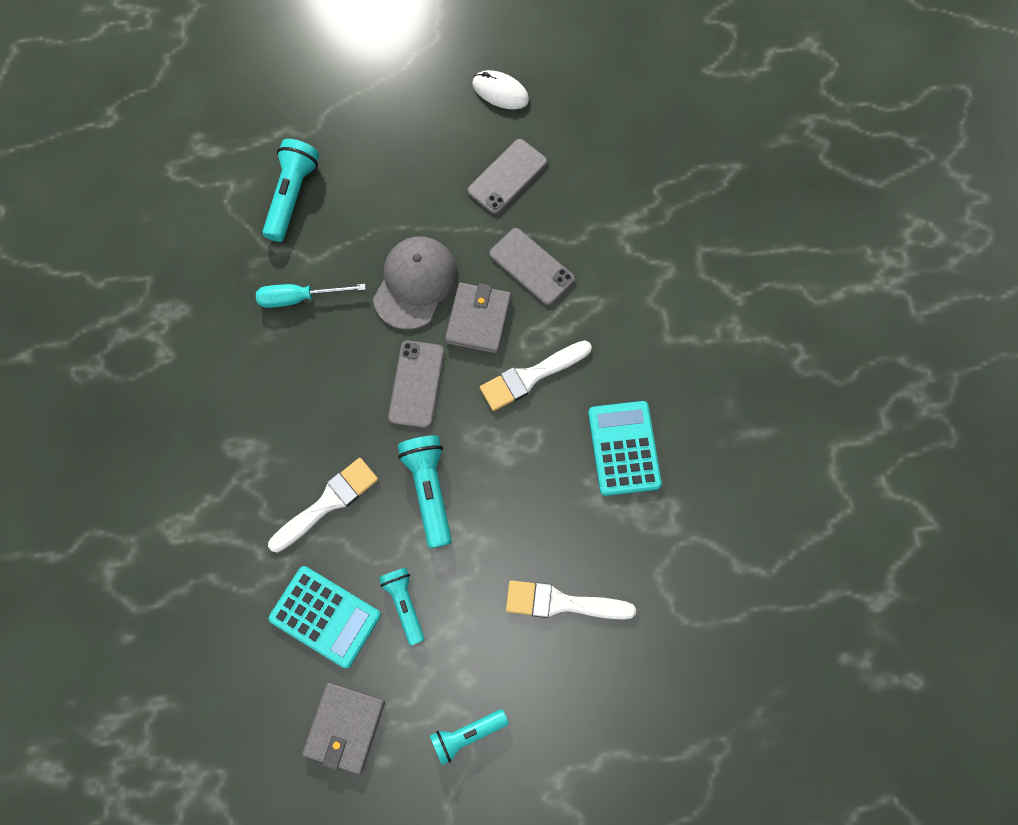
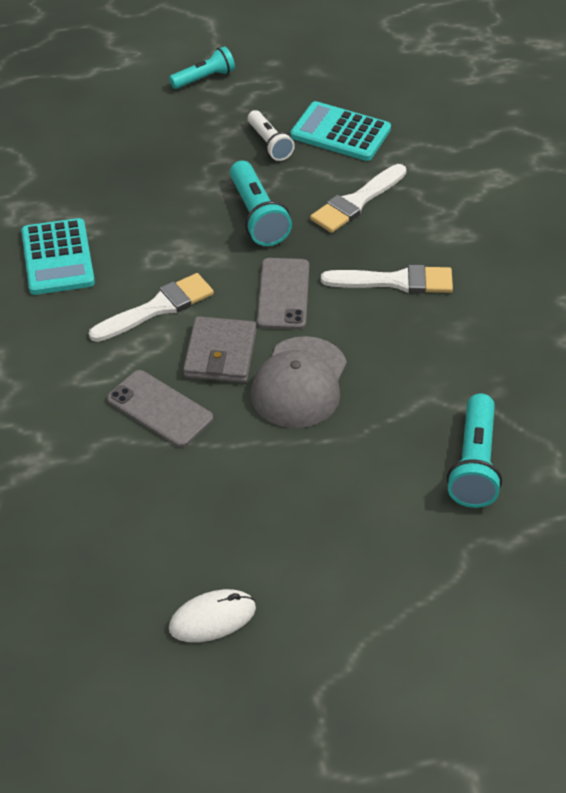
camera: 175 degrees right, 25 degrees down
(299, 298) = (433, 360): turquoise screwdriver -> none
(345, 727) = (308, 76): grey wallet -> none
(405, 604) = (269, 144): turquoise flashlight -> white flashlight
(500, 92) = (212, 618): white mouse -> white mouse turned 45 degrees counterclockwise
(507, 176) = (195, 506): grey phone -> none
(562, 603) = (123, 152): white brush -> white brush (395, 281)

